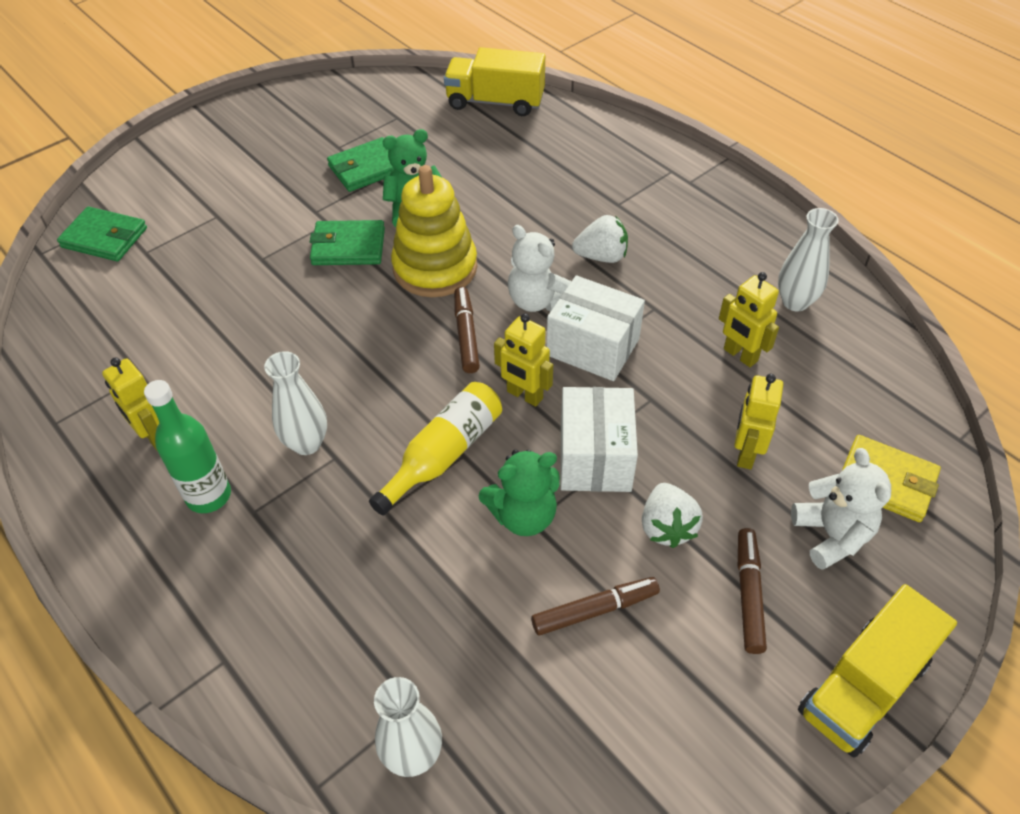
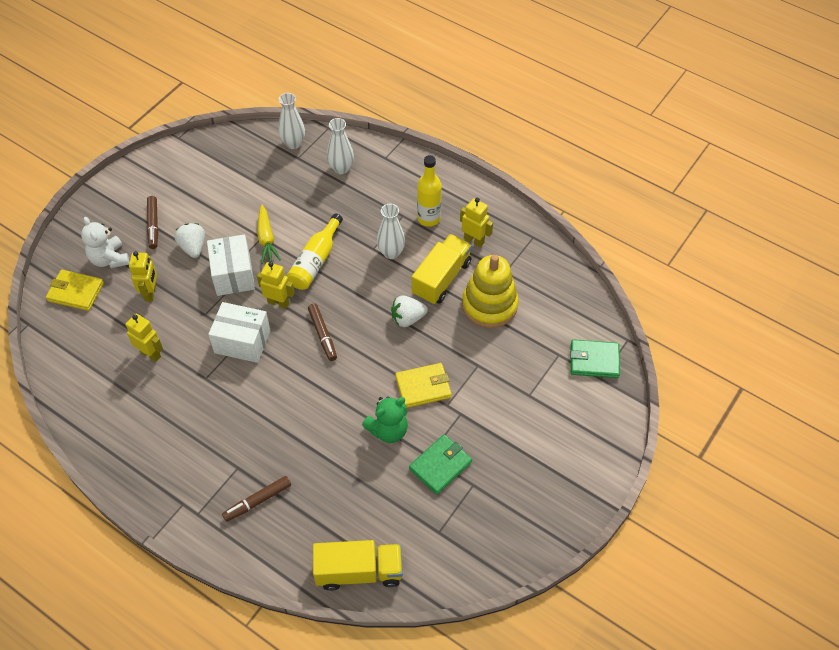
camera: 165 degrees right, 5 degrees up
(208, 496) = (429, 218): green bottle -> yellow bottle
(348, 247) = (423, 387): green wallet -> yellow wallet
(435, 268) = (357, 381): yellow stacking toy -> yellow stacking toy (489, 305)
(523, 515) = (266, 239): green teddy bear -> yellow carrot
(537, 301) = (283, 369): white teddy bear -> none
(595, 610) = (225, 205): brown marker -> brown marker (257, 501)
(601, 256) = (244, 414): white strawberry -> white strawberry (407, 318)
(795, 302) = (111, 402): white vase -> white vase (341, 168)
(863, 687) = (105, 199): yellow truck -> yellow truck (441, 278)

